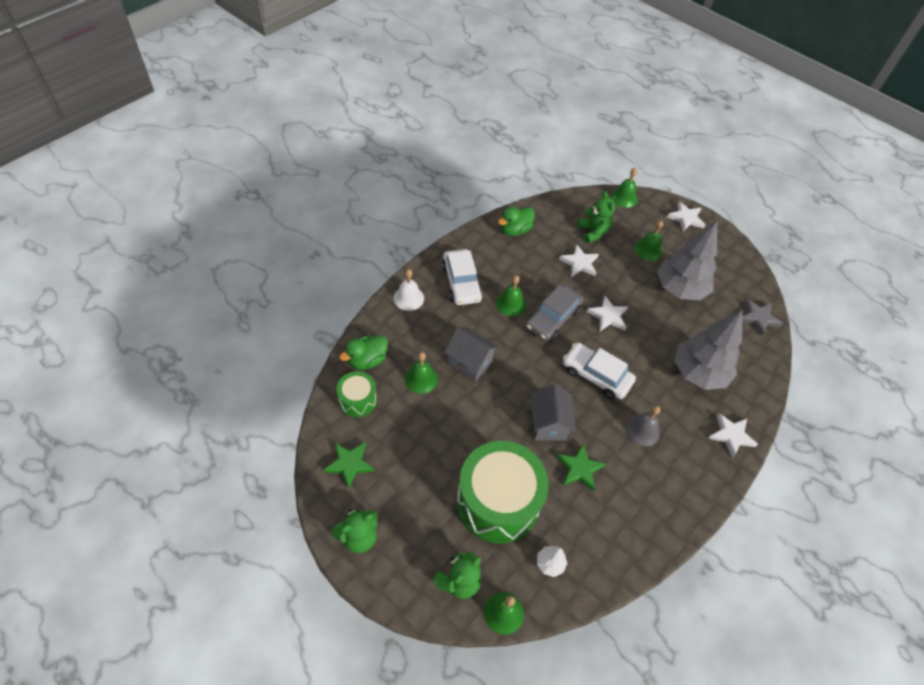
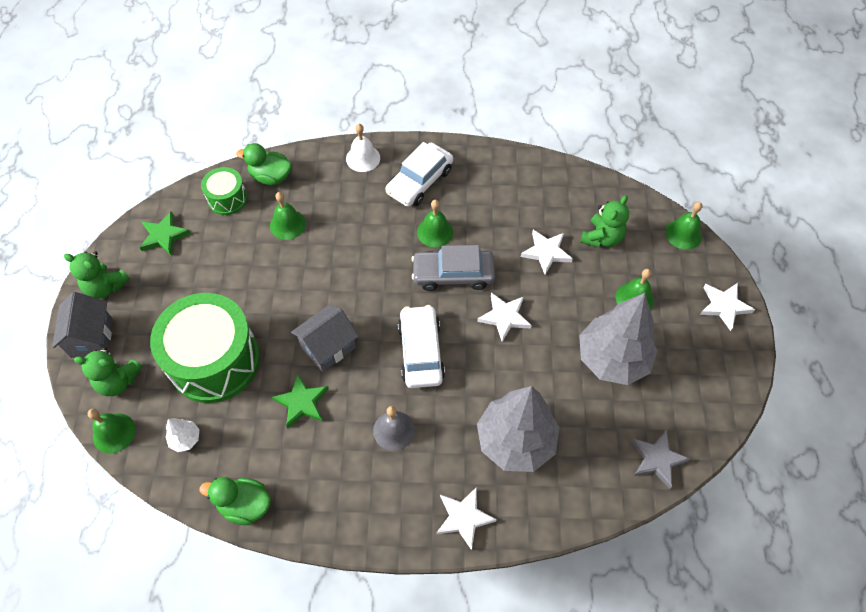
camera: 55 degrees right, 5 degrees up
(469, 362) = (338, 246): grey house -> grey house (91, 337)
(515, 230) = (528, 177): green duck -> green duck (245, 505)

